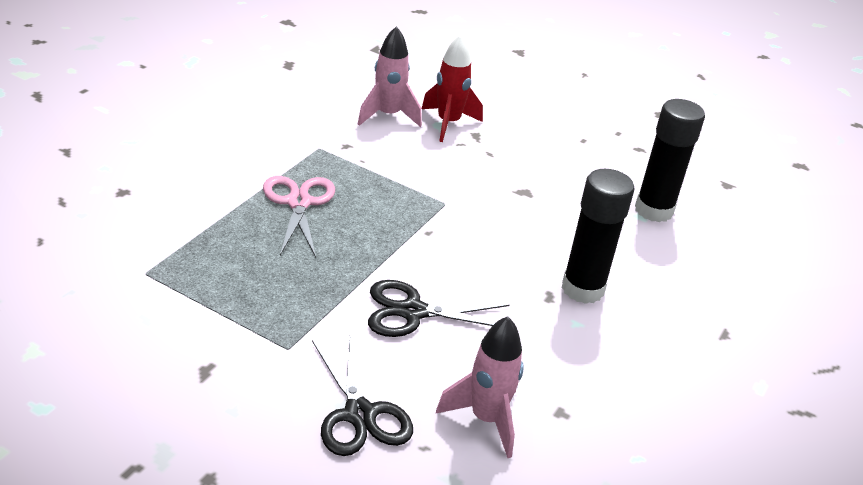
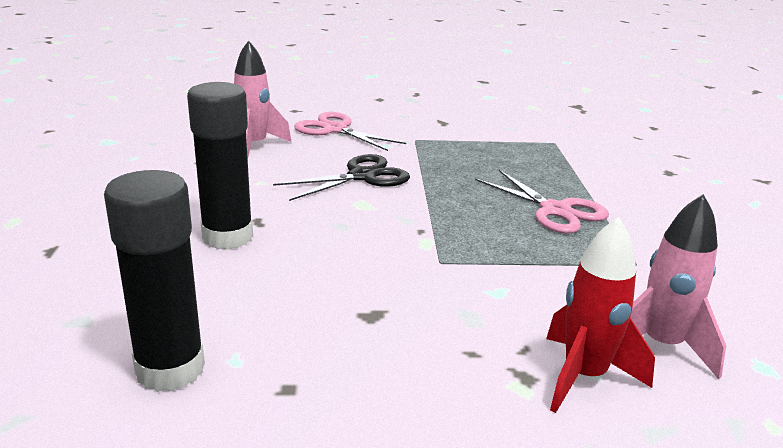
camera: 150 degrees right, 10 degrees down
(359, 414) = (335, 130): black scissors -> pink scissors

